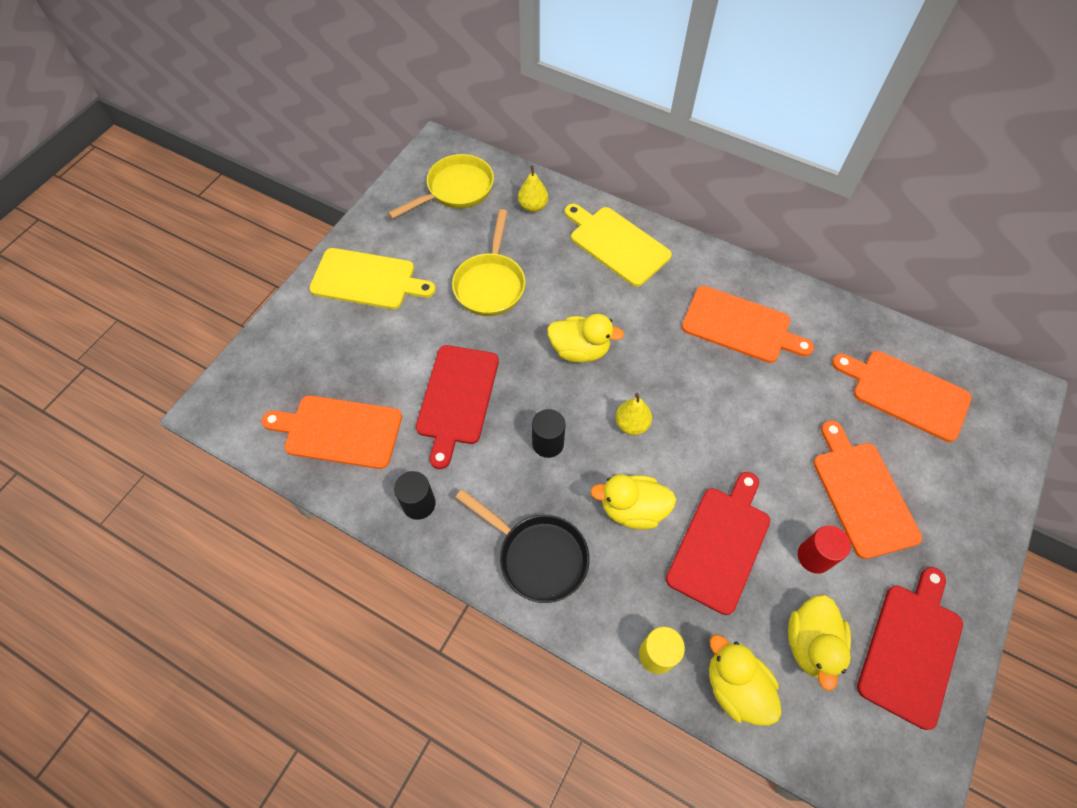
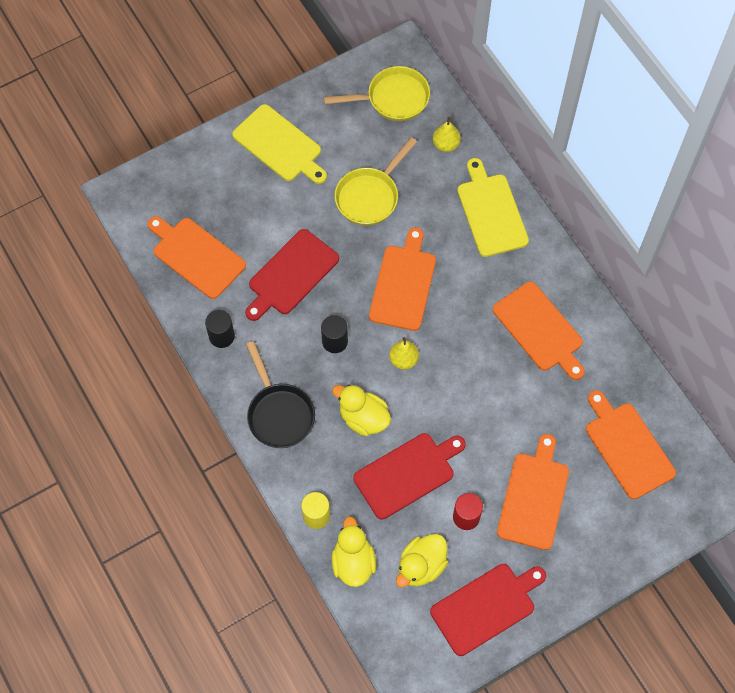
camera: 30 degrees right, 5 degrees up
(580, 350) = (403, 284): yellow duck -> orange cutting board

